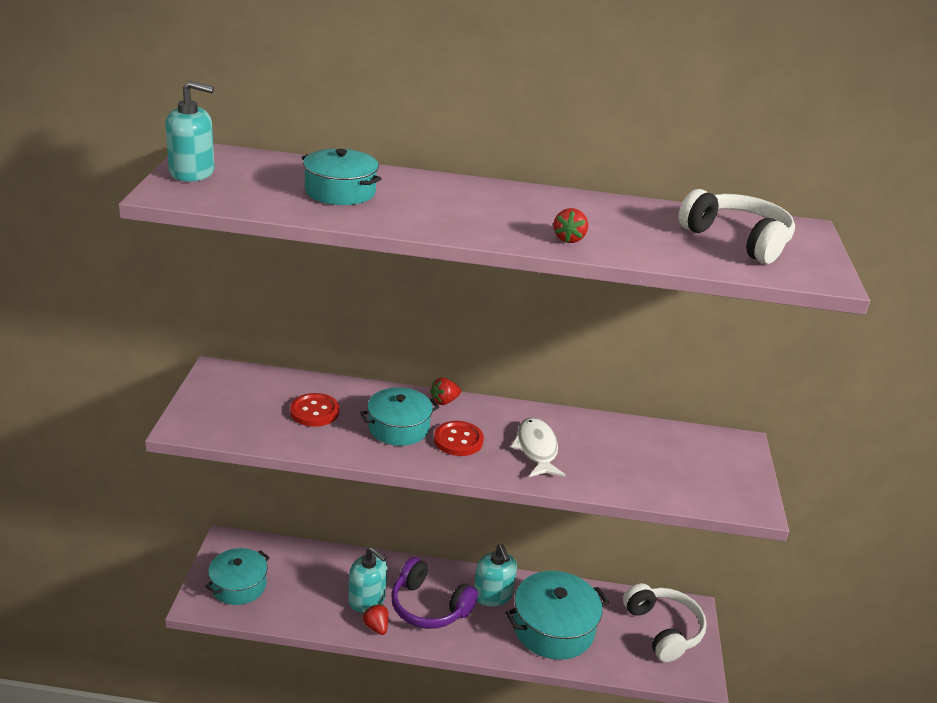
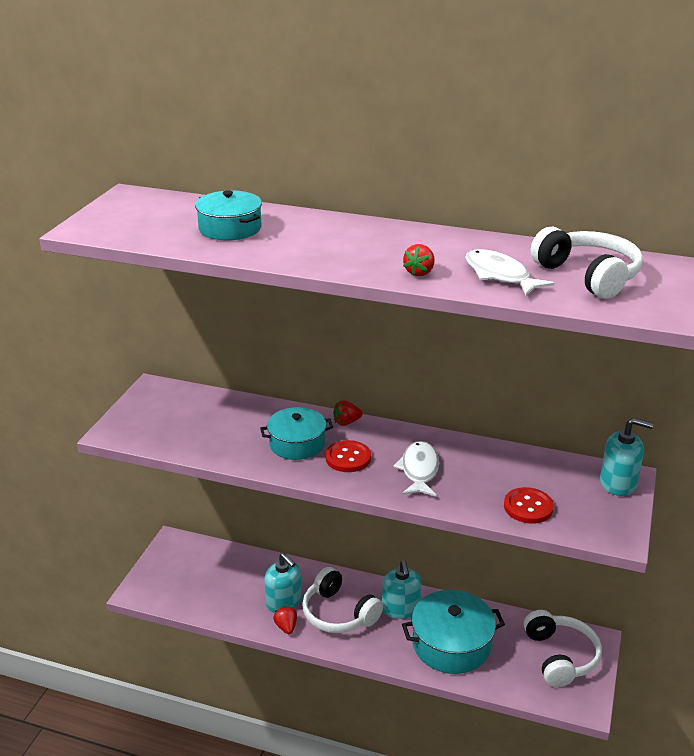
camera: 15 degrees right, 0 degrees up
(192, 172) = (111, 212): turquoise soap dispenser -> turquoise soap dispenser (618, 483)
(238, 585) = (174, 579): turquoise pot -> none
(314, 411) = (226, 426): red button -> red button (528, 507)
(429, 606) = (338, 613): purple headphones -> white headphones
(651, 241) = (500, 275): none -> white fish

